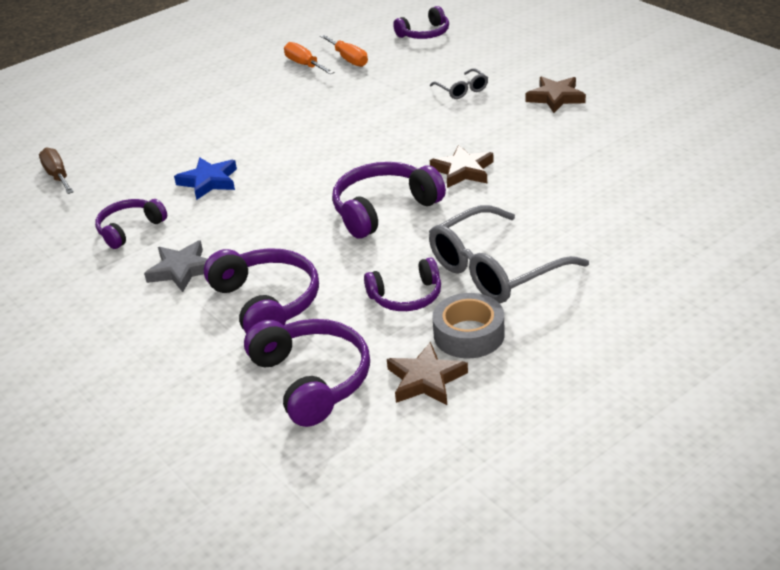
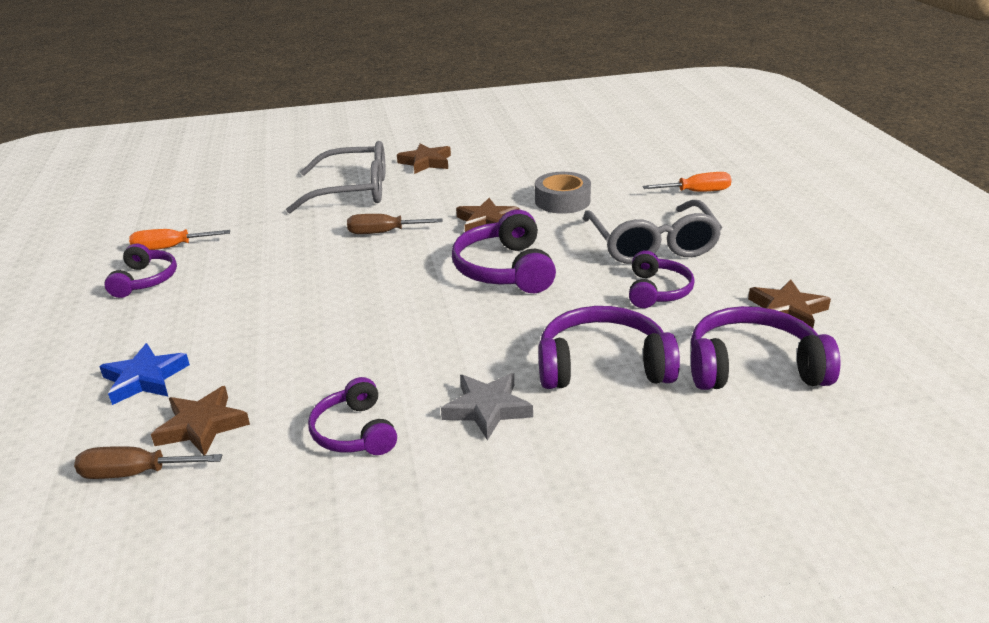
camera: 65 degrees left, 5 degrees down
(109, 175) = (202, 426): none -> brown star
(209, 181) = (323, 354): blue star -> blue star (145, 379)
(348, 59) = (202, 224): orange screwdriver -> orange screwdriver (697, 192)
(399, 133) = (383, 232): none -> brown screwdriver
(425, 34) = (224, 182): purple headphones -> purple headphones (145, 280)
(462, 90) = (353, 191): grey glasses -> grey glasses, size x2.11
(469, 334) = (736, 277): grey tape -> grey tape (562, 201)

